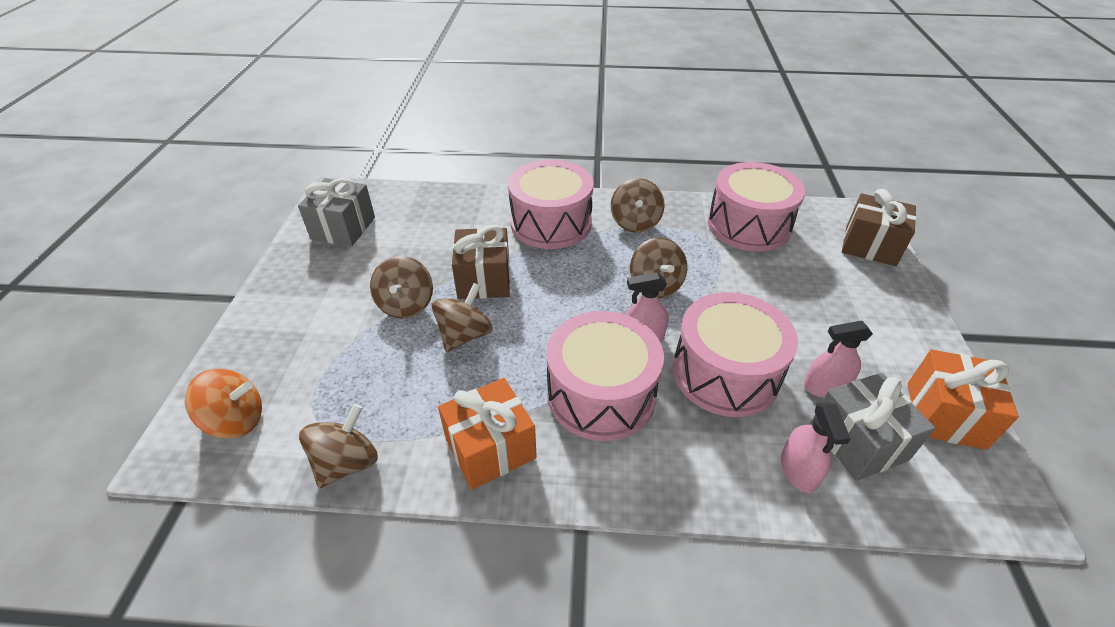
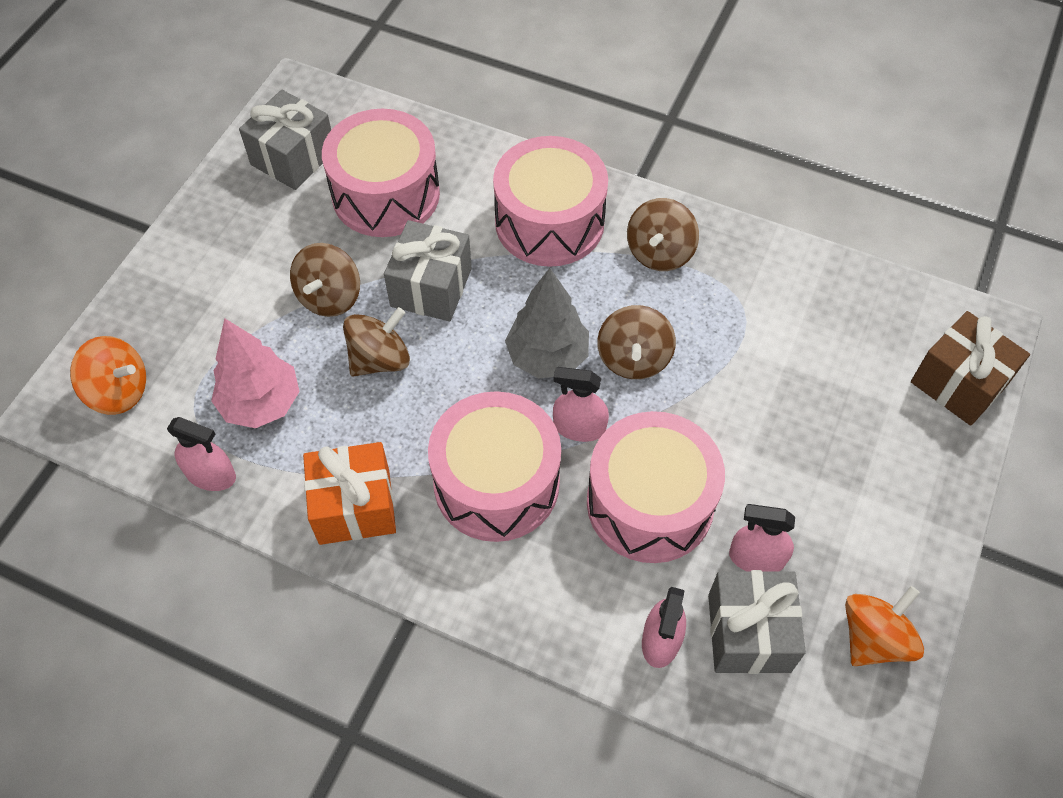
camera: 20 degrees right, 15 degrees up
(347, 463) = (211, 475): brown spinning top -> pink spray bottle
(375, 393) = (261, 403): none -> pink tree
(484, 280) = (431, 287): brown gift -> grey gift
(593, 300) = (547, 357): none -> grey tree
(748, 226) = (810, 301): pink drum -> pink drum (386, 194)
(945, 415) = (874, 638): orange gift -> orange spinning top

